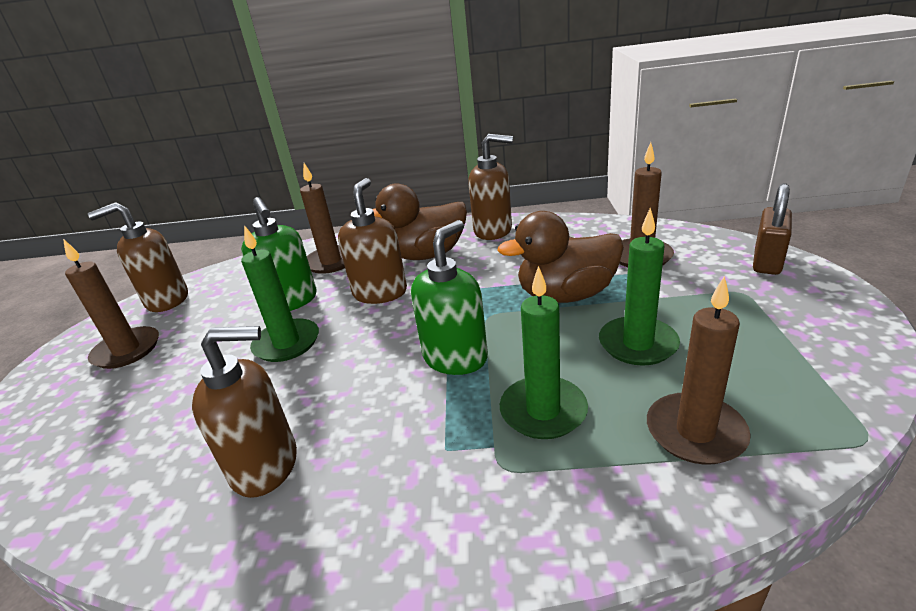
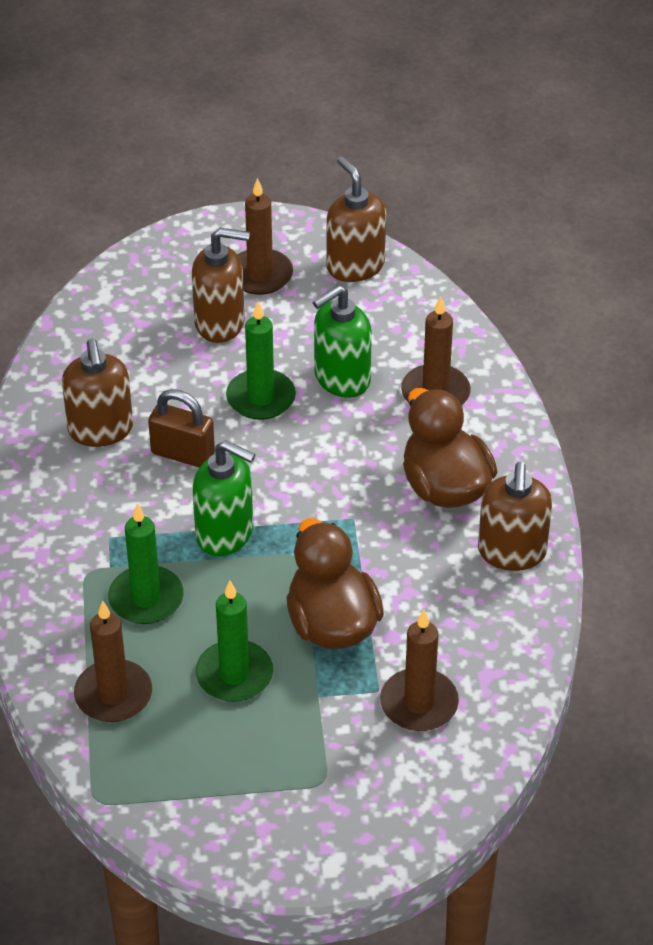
camera: 80 degrees right, 15 degrees up
(380, 293) = (353, 455): brown soap dispenser -> brown soap dispenser (220, 323)
(767, 262) = (392, 824): brown padlock -> brown padlock (183, 454)

